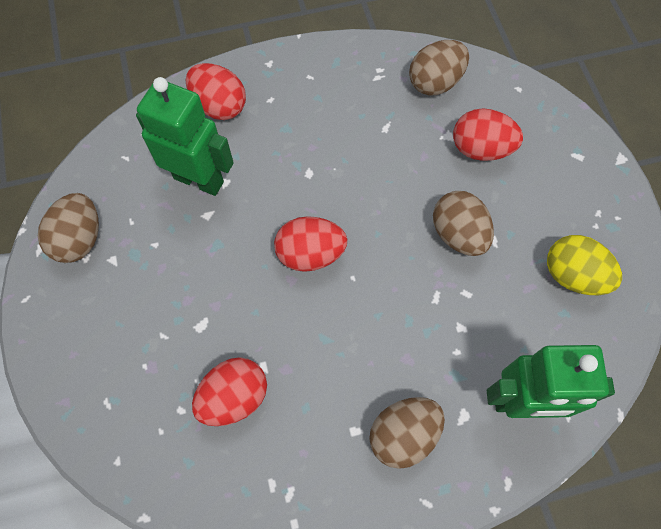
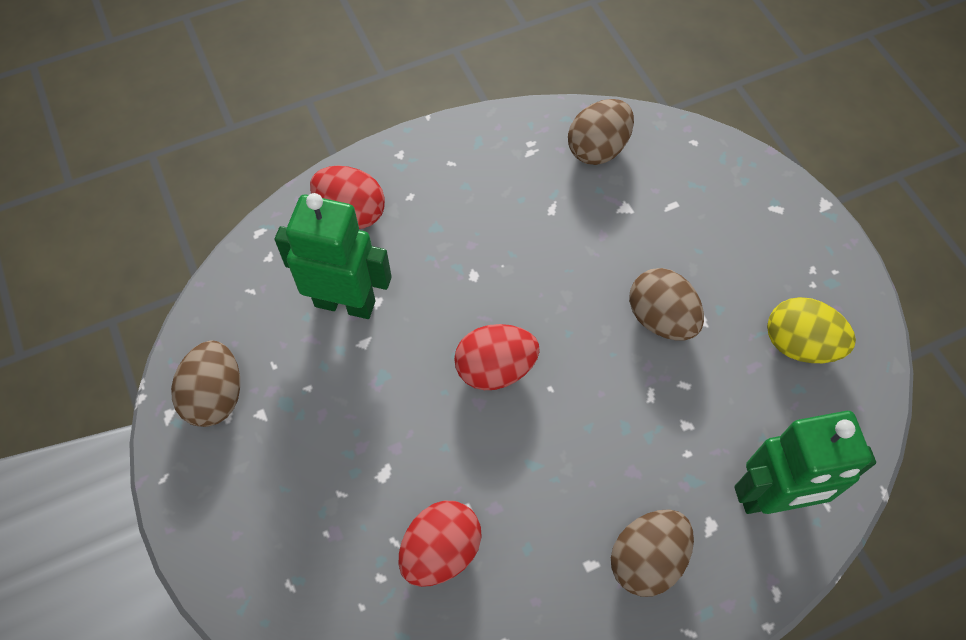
camera: 10 degrees left, 5 degrees down
(481, 149) = (666, 217): red egg -> none

